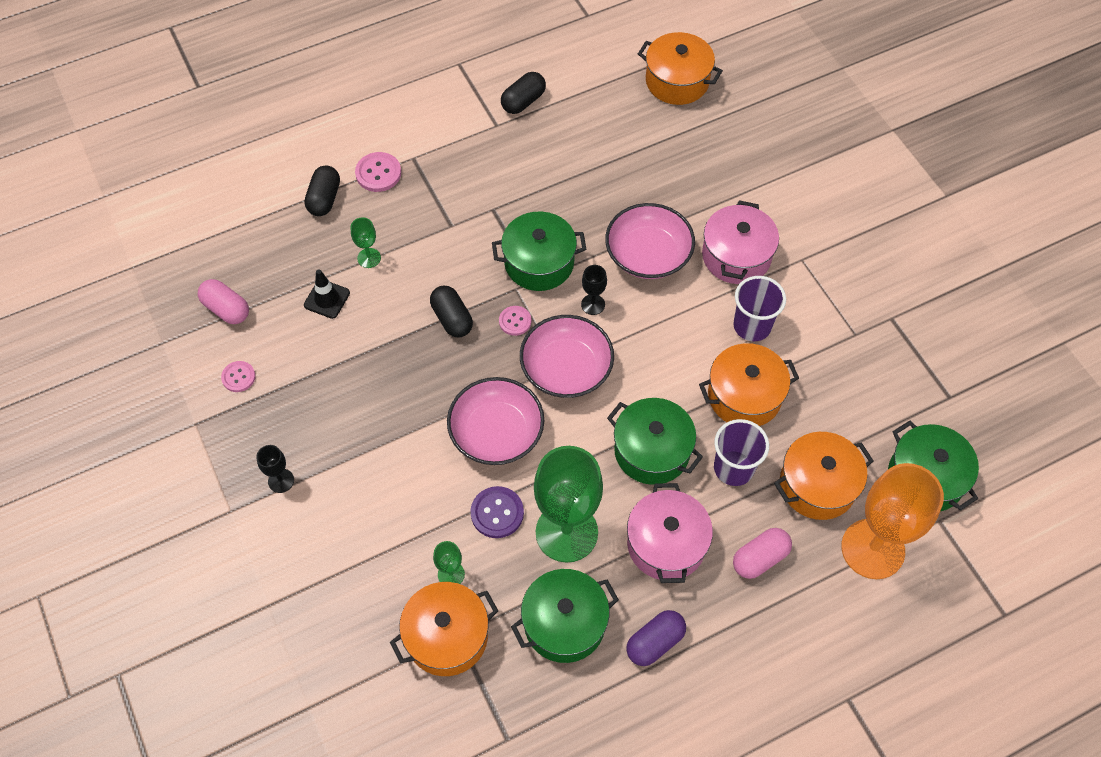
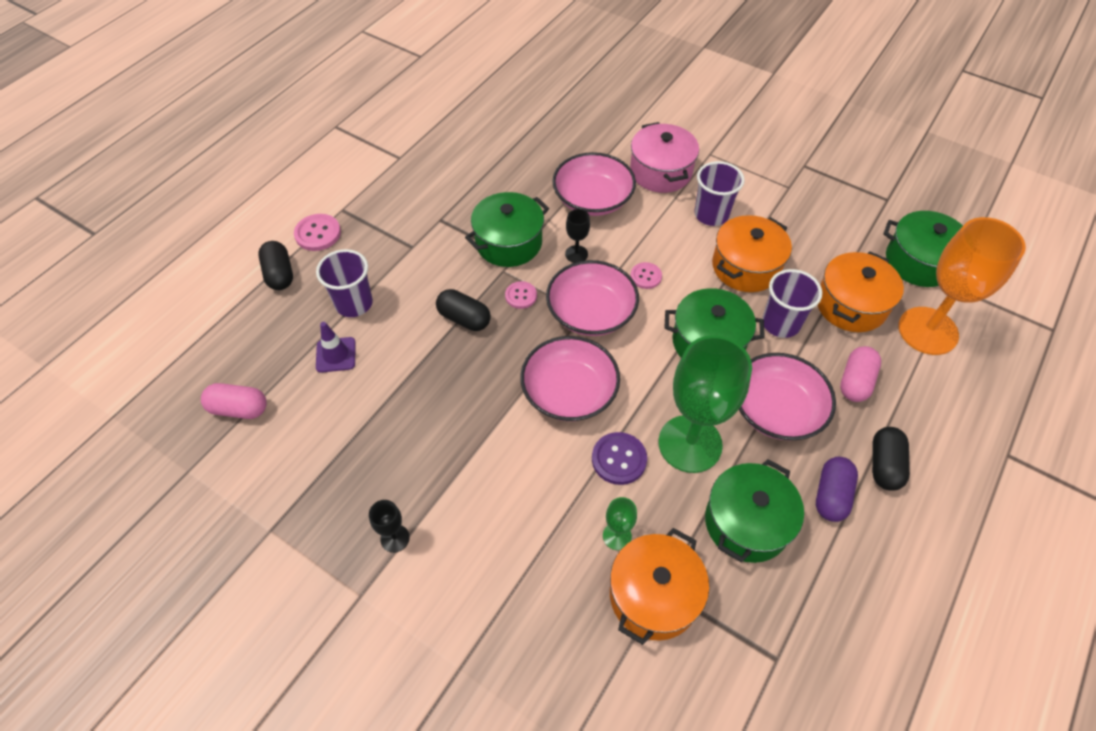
camera: 30 degrees left, 5 degrees down
(238, 377) = (290, 464): pink button -> pink button (646, 276)
(327, 299) = (336, 355): black traffic cone -> purple traffic cone
(369, 258) = (354, 303): green goblet -> purple cup
(523, 101) = (410, 132): black capsule -> black capsule (884, 465)
(666, 544) = (776, 409): pink pot -> pink bowl
(677, 81) = (524, 74): orange pot -> none

